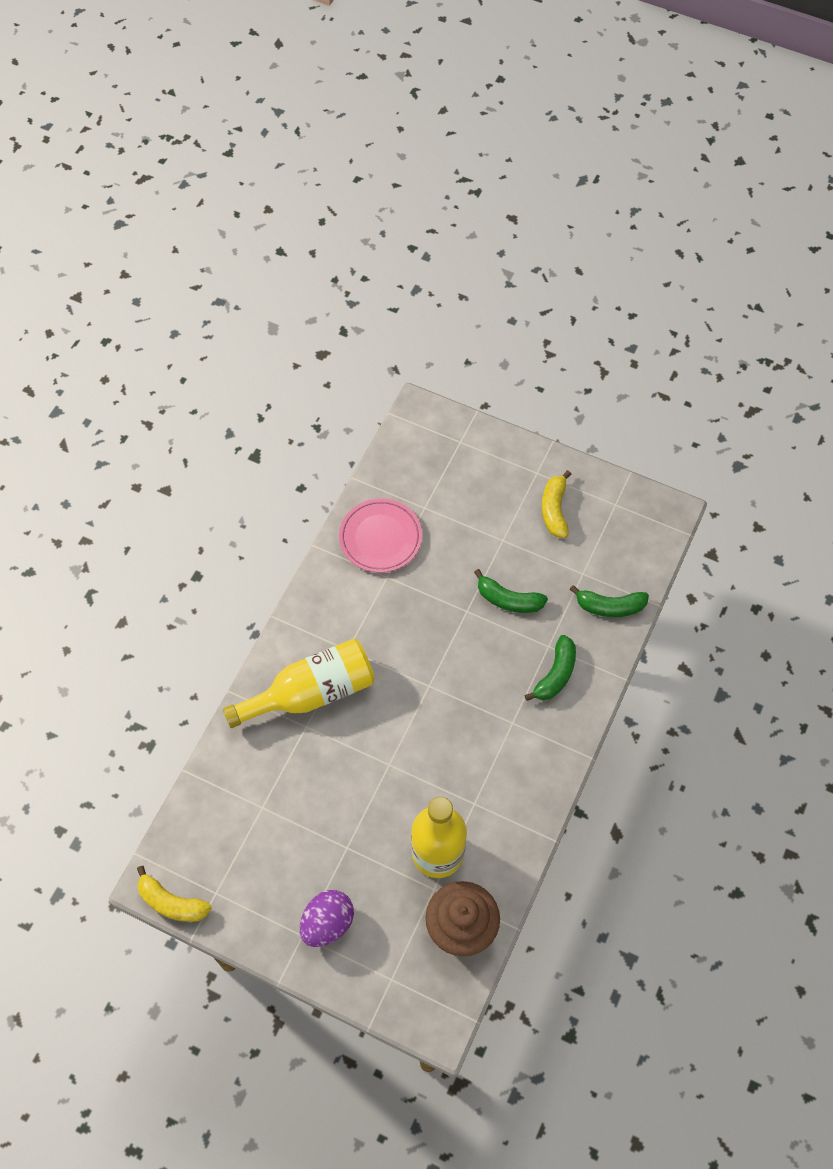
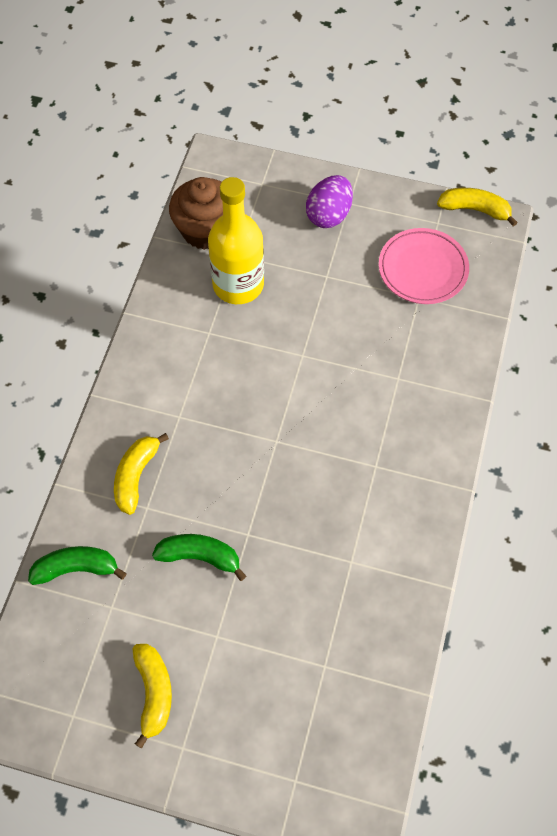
camera: 170 degrees right, 0 degrees up
(311, 693) = (403, 412): yellow bottle -> none
(380, 538) = (371, 612): pink plate -> pink plate (422, 269)
(555, 674) = (136, 476): green banana -> yellow banana

